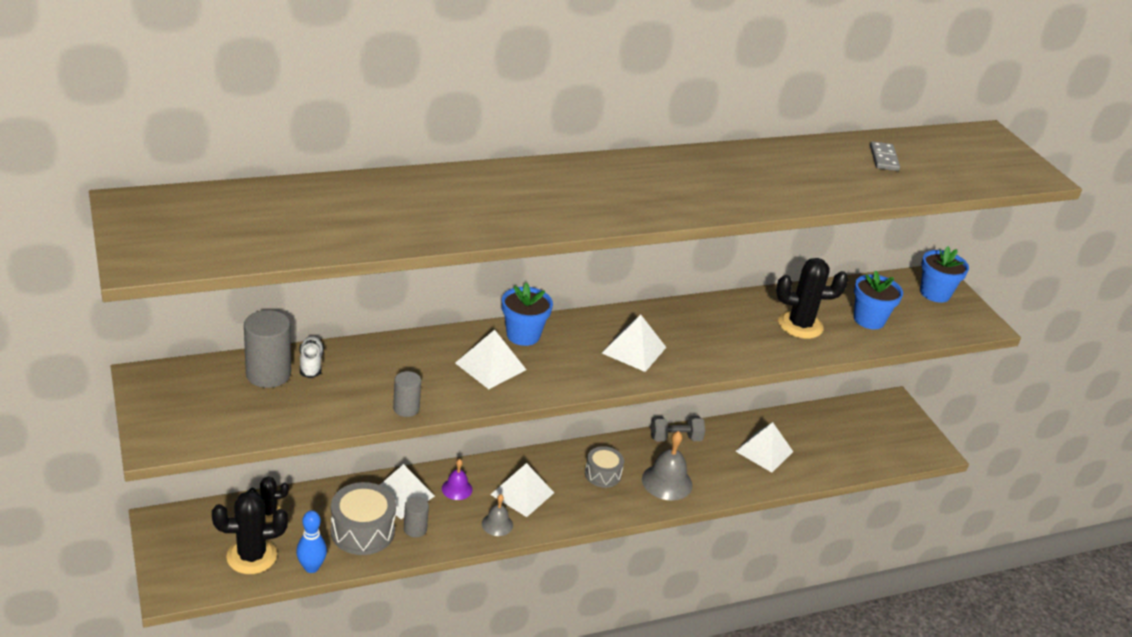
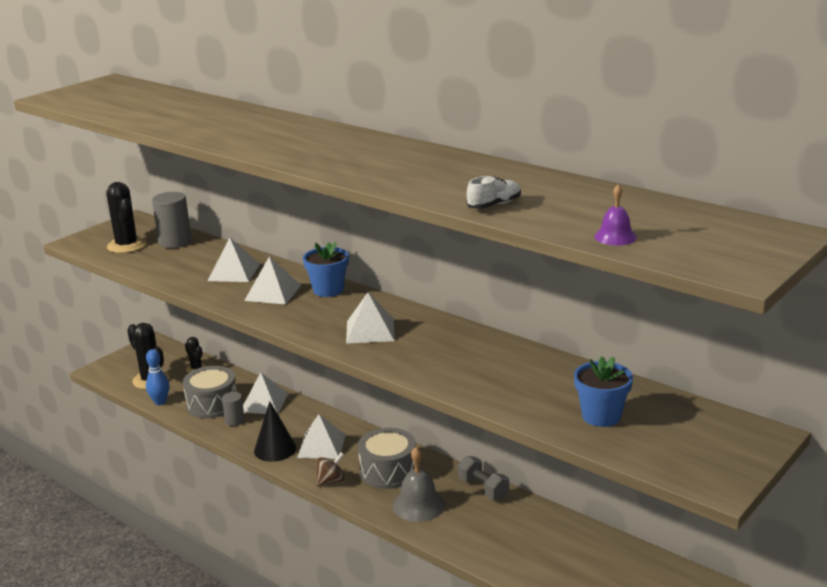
camera: 65 degrees right, 10 degrees down
(311, 363) = (201, 247): white shoe -> white shoe (494, 205)
(406, 408) = (187, 285): grey cylinder -> none
(457, 489) = (295, 419): purple bell -> purple bell (615, 237)
(497, 524) = (275, 449): grey bell -> black cone
(585, 513) = (330, 481): none -> brown spinning top
(602, 474) = (388, 471): grey drum -> grey drum, size x1.60
(764, 451) = (533, 543): white pyramid -> white pyramid (234, 272)
(800, 325) = (528, 385): black cactus -> black cactus (127, 245)
(884, 158) = (599, 206): grey domino -> none
(935, 293) = (726, 440): blue flower pot -> none

